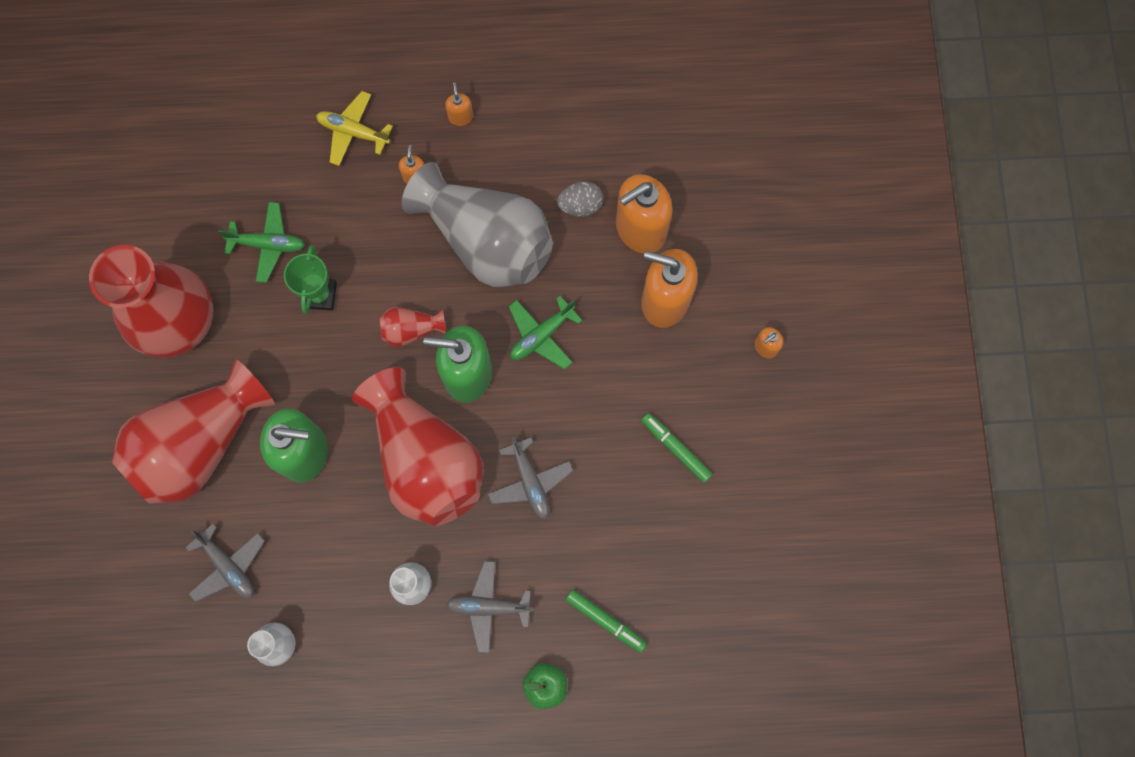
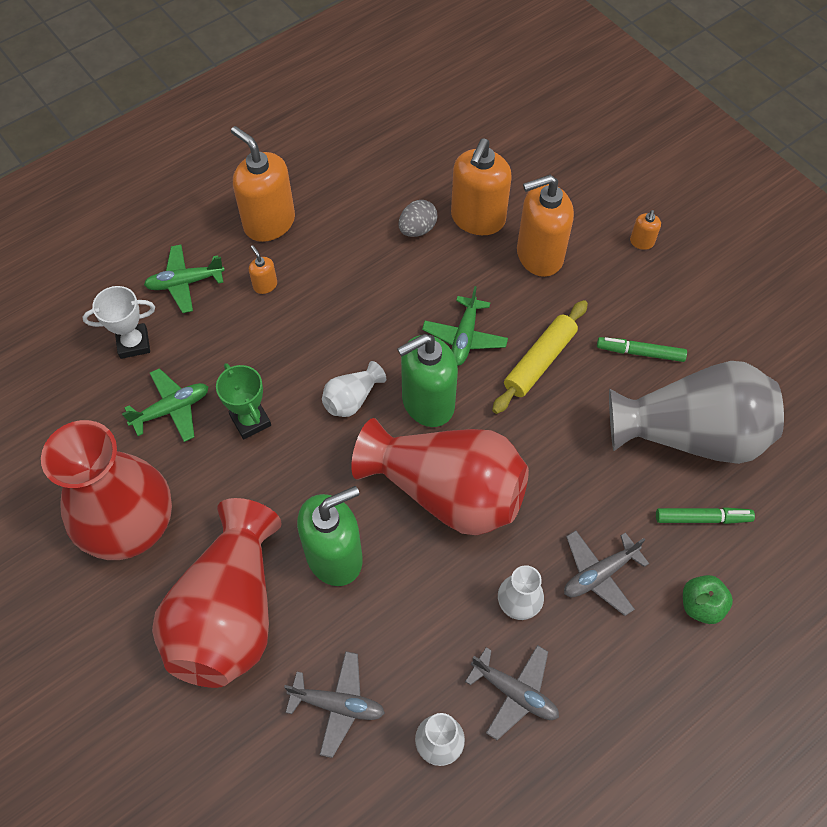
camera: 35 degrees left, 15 degrees down
(277, 164) = (133, 343): none -> white trophy
(353, 132) = (185, 283): yellow plane -> green plane
(411, 330) = (352, 399): red vase -> white vase
(460, 117) = (269, 223): orange soap dispenser -> orange soap dispenser, size x2.29
(486, 241) = (362, 297): grey vase -> grey vase (690, 434)
(530, 481) = (548, 451): grey plane -> grey plane (514, 692)
(585, 399) = (540, 361): none -> yellow rolling pin

